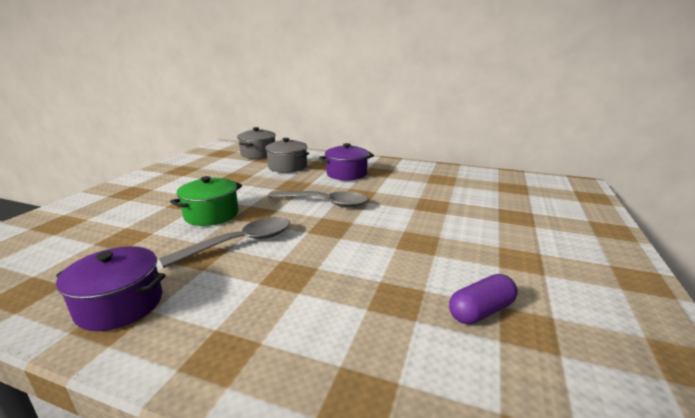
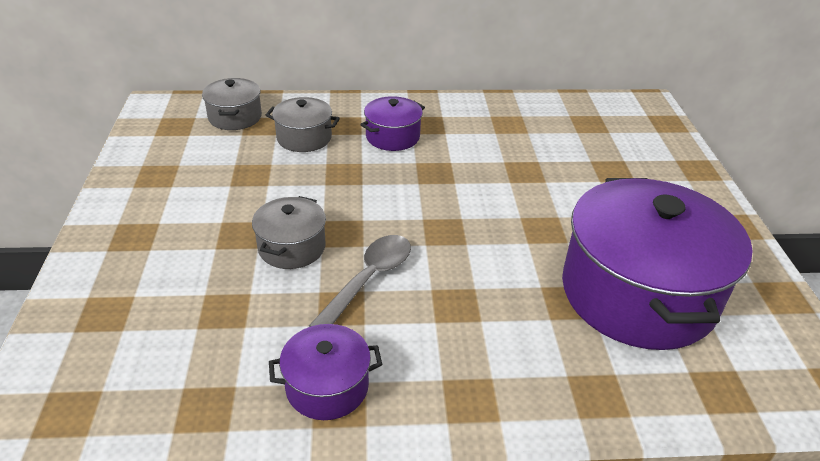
camera: 25 degrees left, 15 degrees up
(211, 215) = (292, 247): green pot -> grey pot
(324, 203) = (408, 195): grey spoon -> none
(481, 311) = (637, 294): purple capsule -> purple pot

